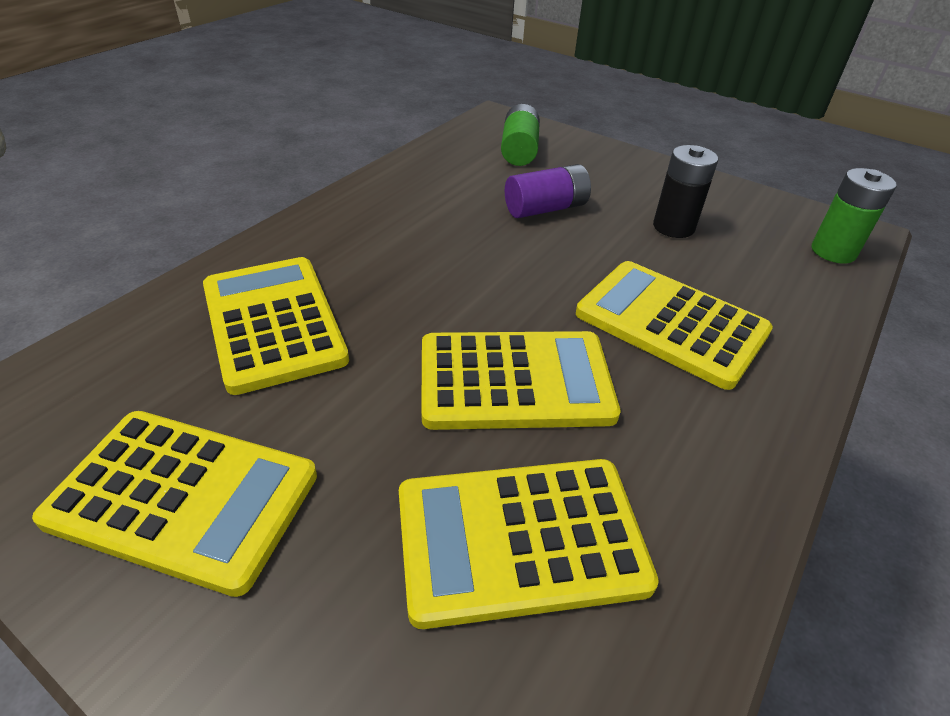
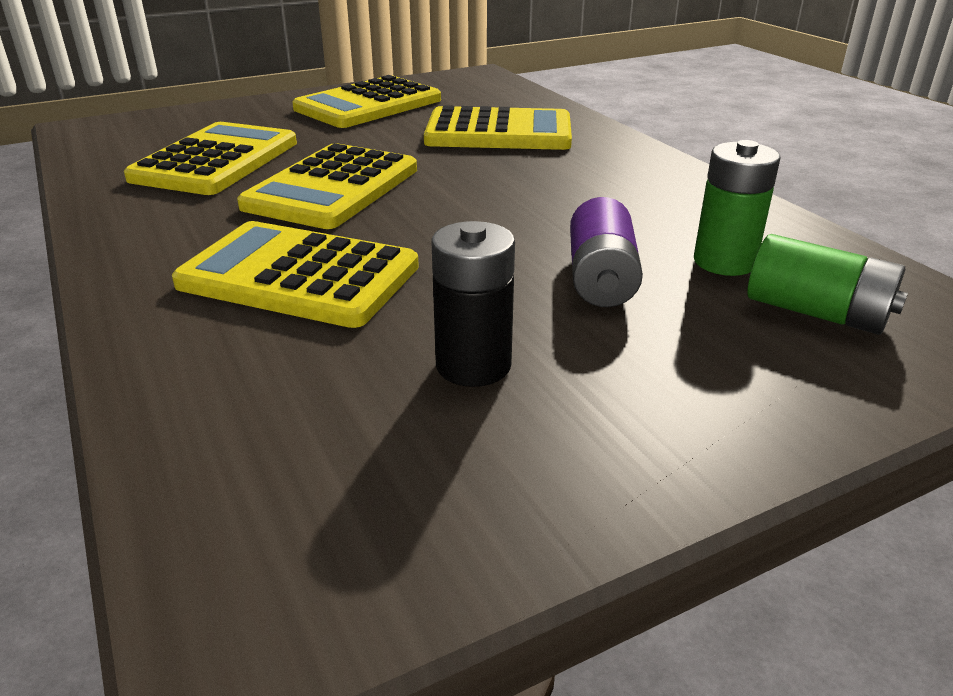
camera: 120 degrees right, 10 degrees down
(671, 323) = (299, 276): yellow calculator -> yellow calculator turned 135 degrees counterclockwise
(833, 251) = (238, 519): green battery -> green battery (724, 262)

